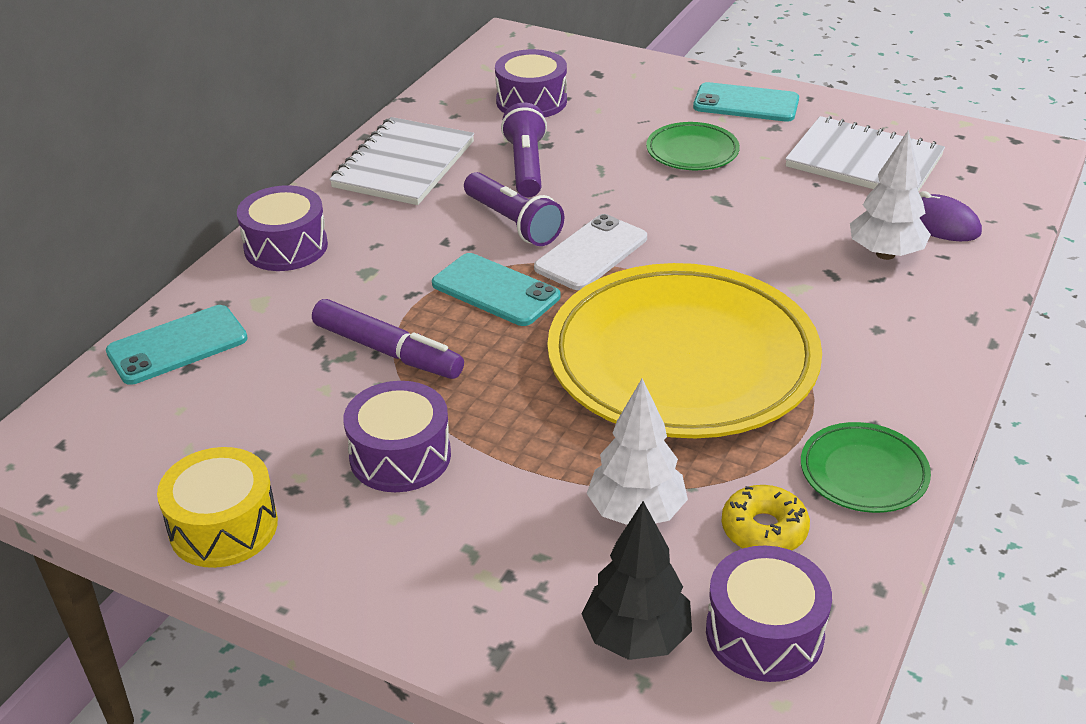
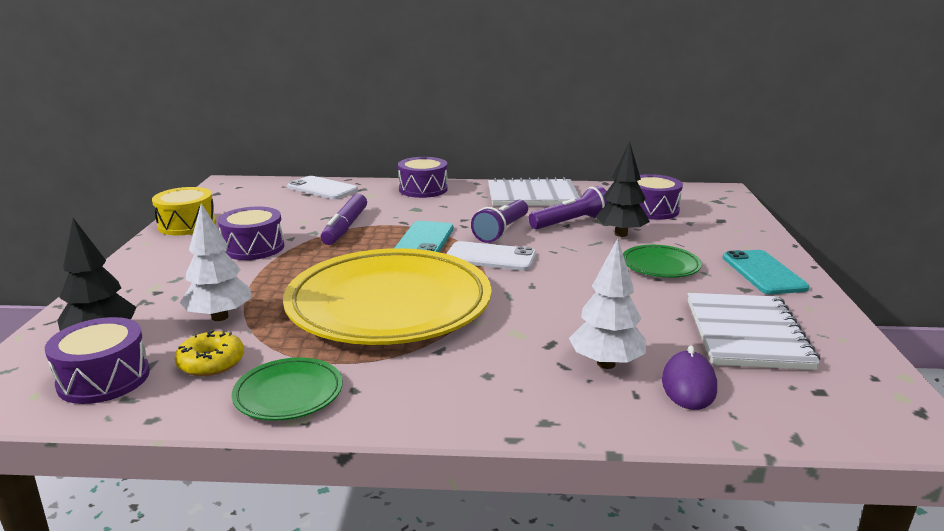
camera: 65 degrees right, 15 degrees down
(177, 345) = (322, 188): turquoise phone -> white phone
(589, 145) = (621, 234): none -> black tree

